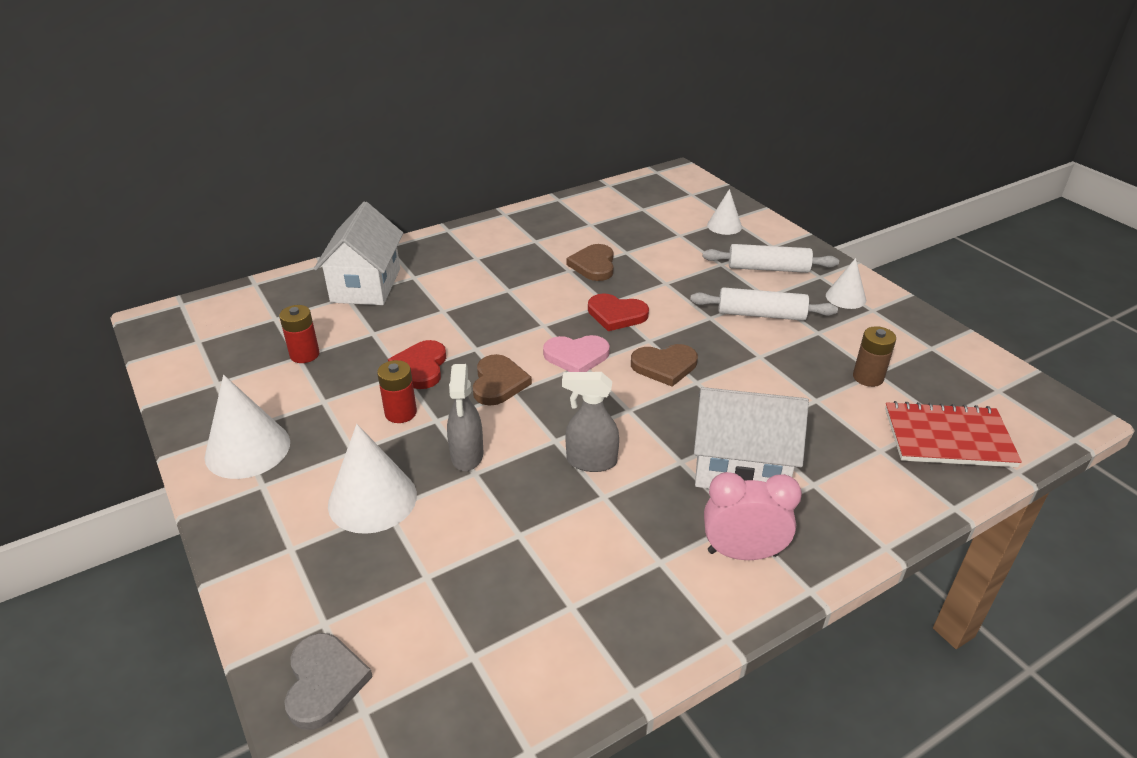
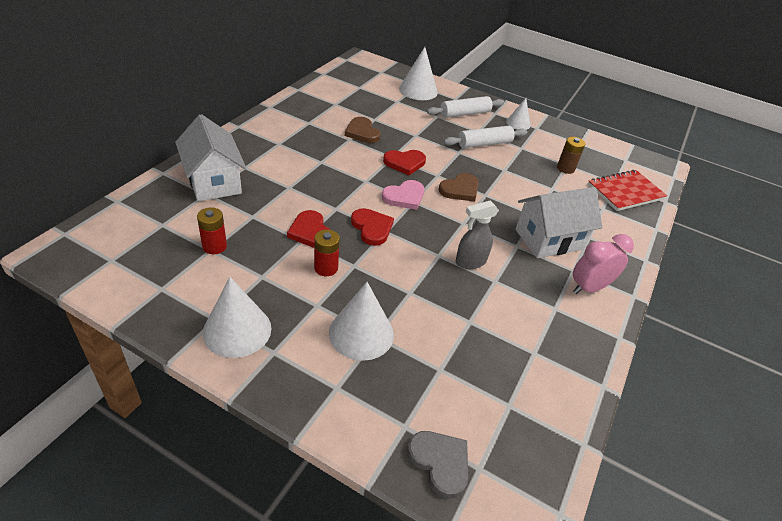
camera: 35 degrees left, 5 degrees up
(467, 456) = (395, 283): grey spray bottle -> none
(498, 383) = (372, 228): brown heart -> red heart
(724, 226) = (418, 90): white cone -> white cone, size x1.66

